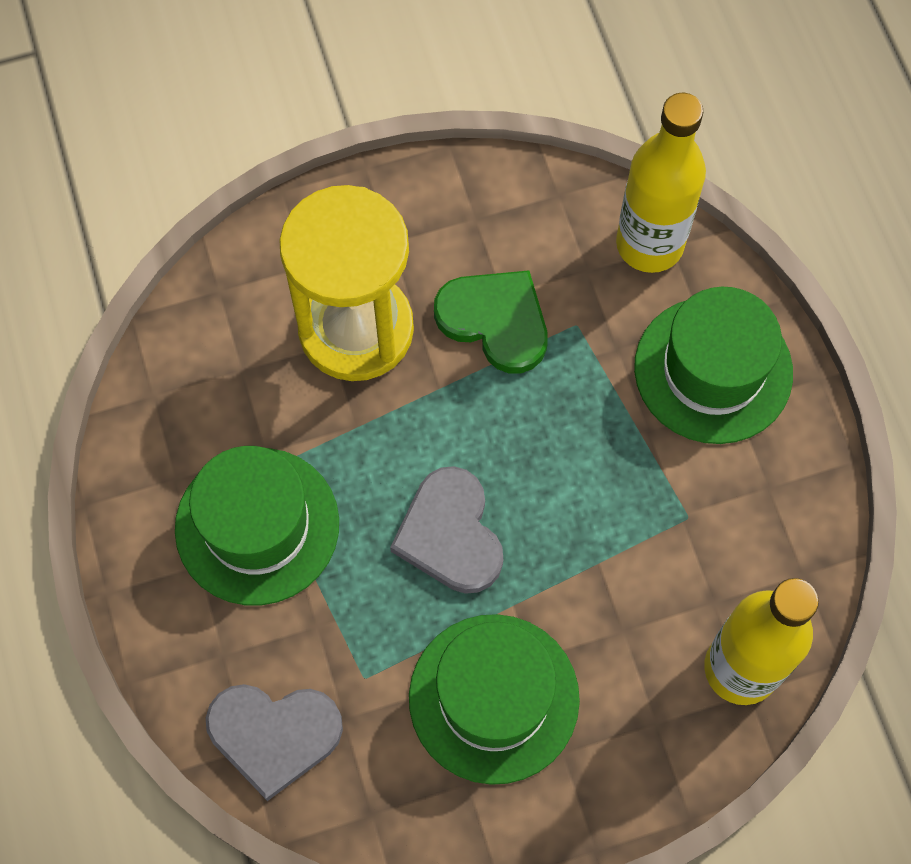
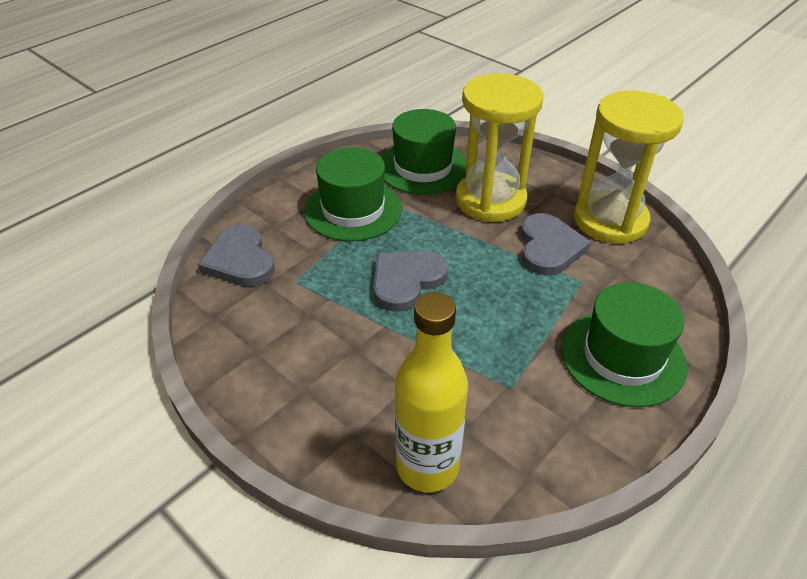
camera: 60 degrees right, 25 degrees down
(492, 210) = (610, 220): none -> yellow hourglass
(494, 698) = (318, 341): green hat -> green hat (423, 167)
(495, 321) = (549, 247): green heart -> grey heart
(649, 244) = (668, 291): yellow bottle -> none

